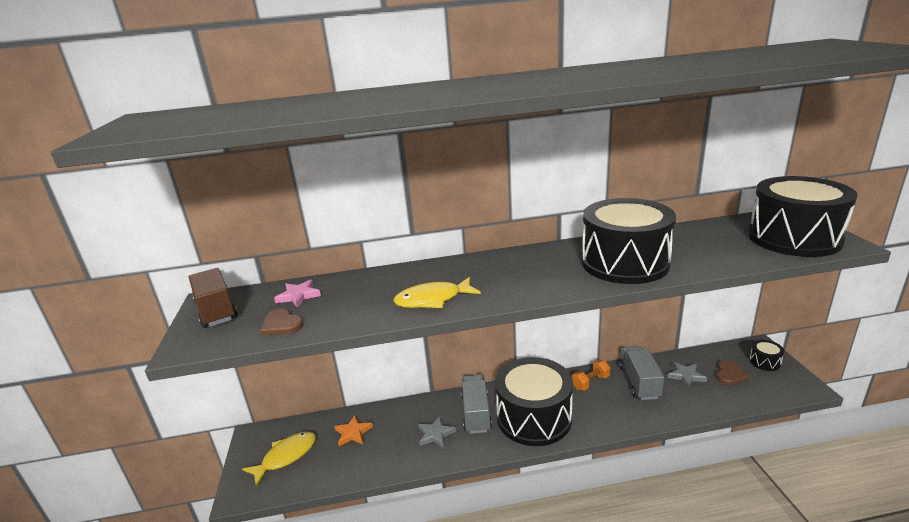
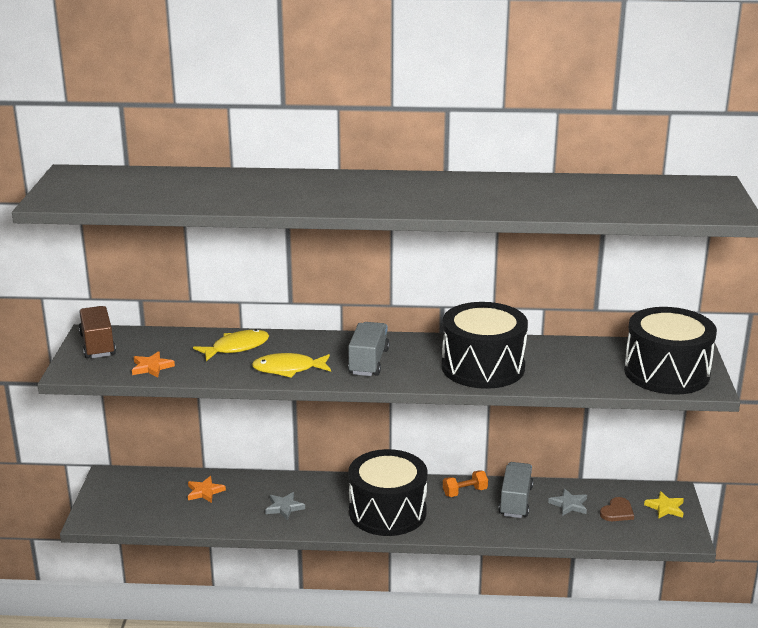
camera: 10 degrees right, 0 degrees up
(281, 324) = (151, 367): brown heart -> orange star
(286, 456) = (136, 499): yellow fish -> yellow fish (236, 347)
(298, 296) = (172, 344): pink star -> none
(476, 413) = (332, 497): grey truck -> grey truck (368, 362)
(764, 362) = (665, 507): black drum -> yellow star

